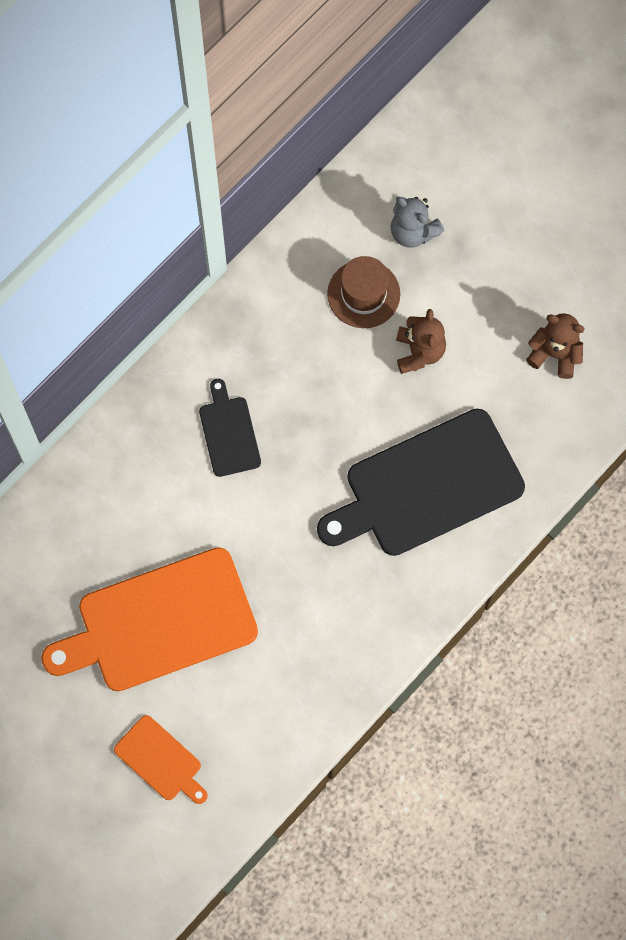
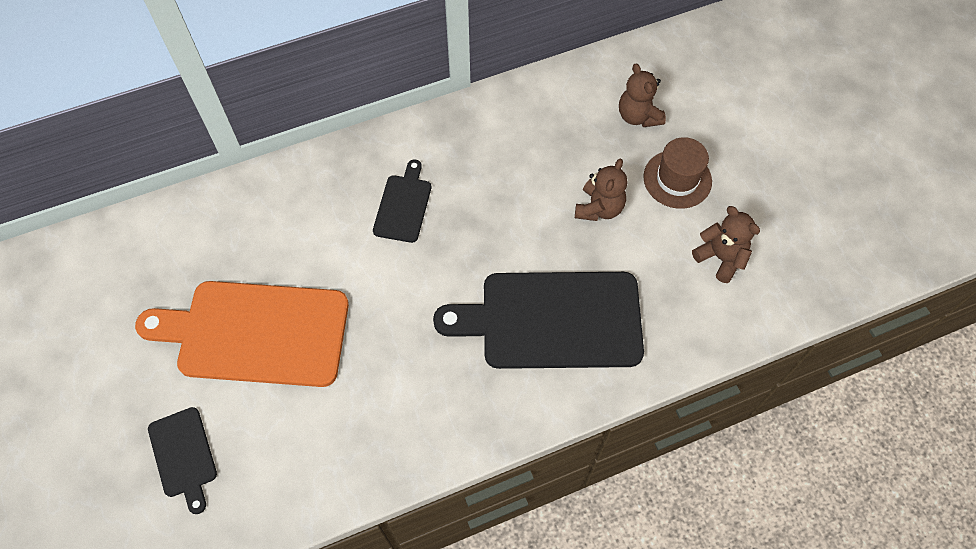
camera: 25 degrees right, 10 degrees down
(160, 760) = (183, 455): orange cutting board -> black cutting board
(363, 294) = (573, 146): brown hat -> brown hat (677, 179)
(413, 232) = (638, 116): grey teddy bear -> brown teddy bear

